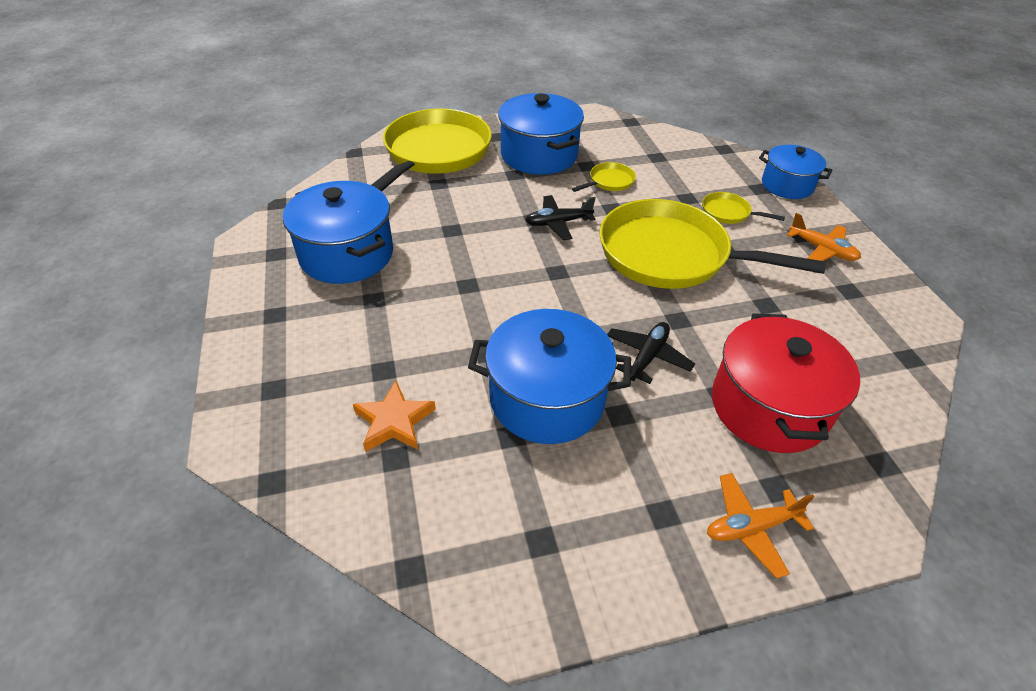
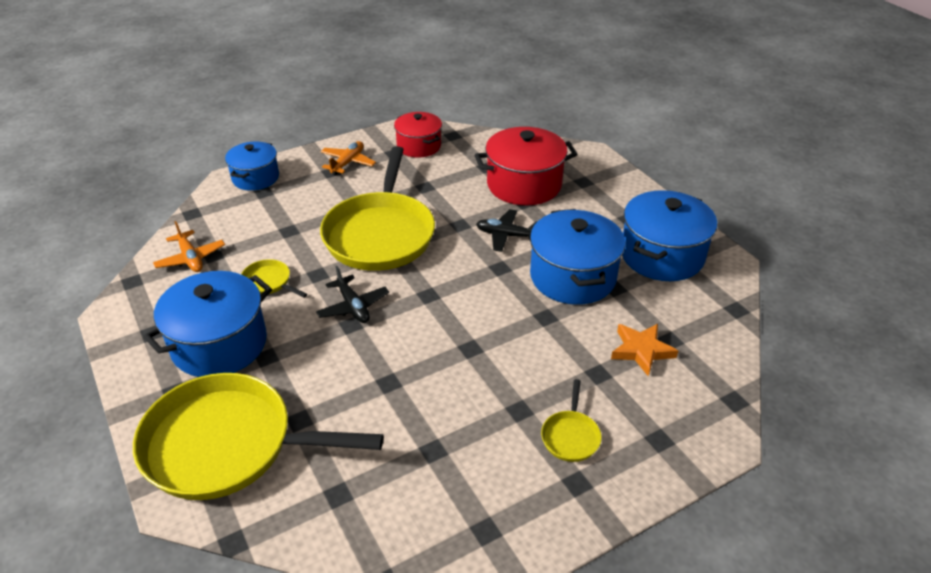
camera: 105 degrees left, 5 degrees down
(346, 255) = (462, 459): blue pot -> blue pot (662, 255)
(728, 212) = (307, 207): yellow pan -> yellow pan (570, 436)
(751, 527) = (615, 189): orange plane -> orange plane (190, 258)
(871, 317) = (419, 146): none -> red pot

